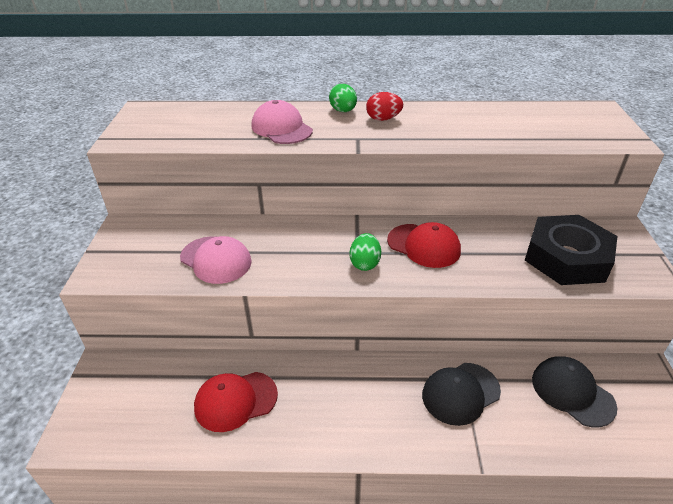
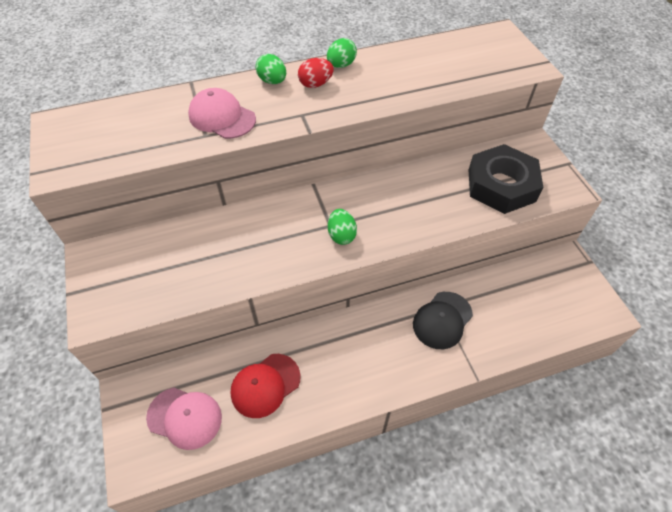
camera: 20 degrees left, 15 degrees up
(216, 260) = (204, 268): pink cap -> pink cap (185, 417)
(416, 109) = (341, 65): none -> green egg
(424, 245) = (384, 203): red cap -> none
(572, 392) = (522, 293): black cap -> none

